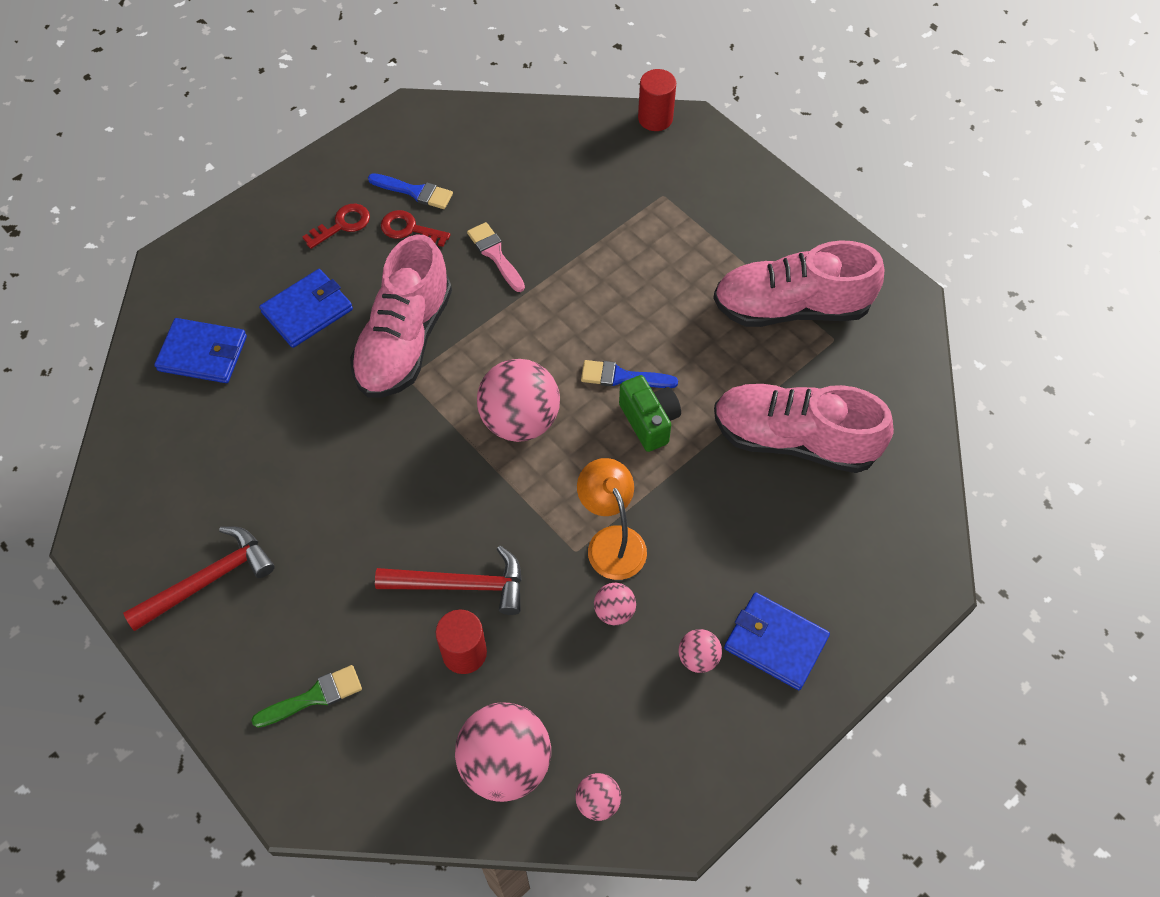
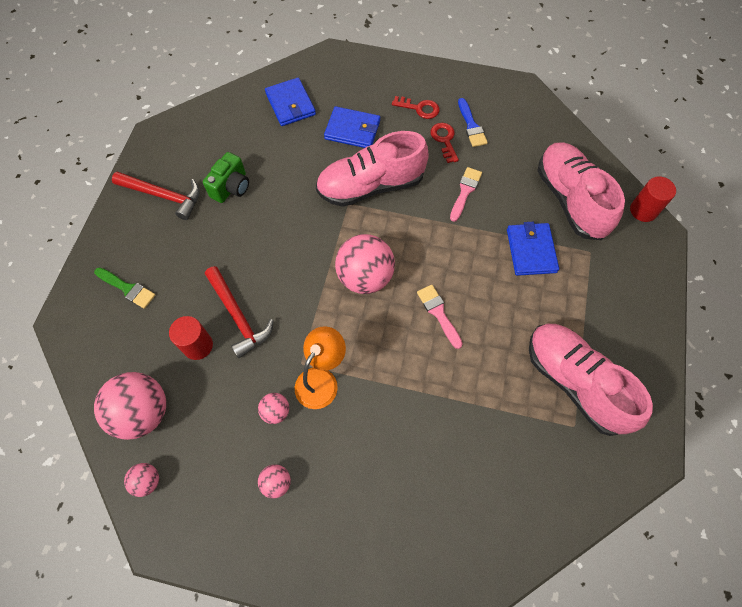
camera: 55 degrees right, 5 degrees up
(622, 377) = (438, 313): blue brush -> pink brush
(649, 421) = (419, 348): green camera -> green camera (231, 187)
(775, 642) = (318, 527): blue wallet -> blue wallet (531, 250)
(794, 439) = (475, 447): pink shoe -> pink shoe (570, 200)

